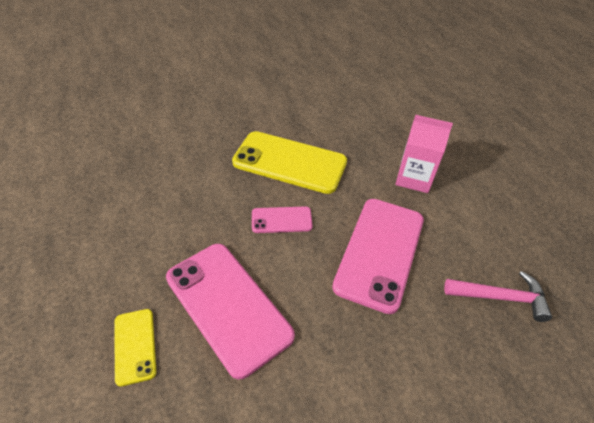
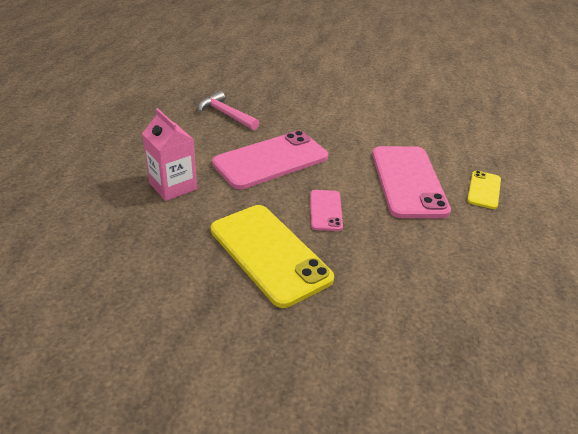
camera: 145 degrees left, 10 degrees down
(281, 220) = (325, 210): pink phone -> pink phone turned 60 degrees clockwise

